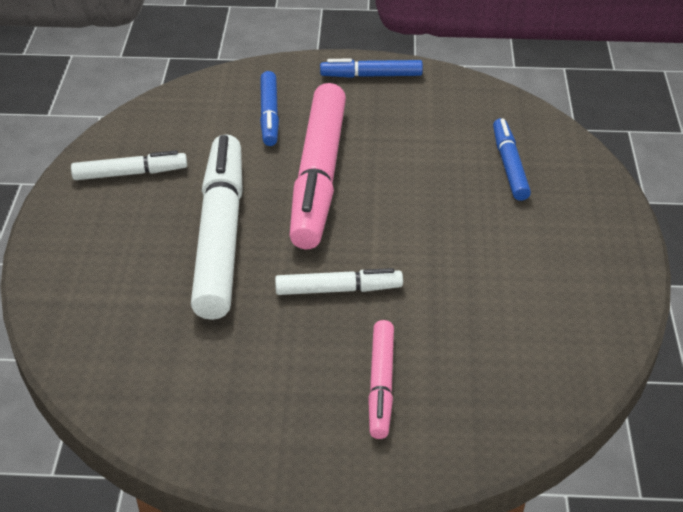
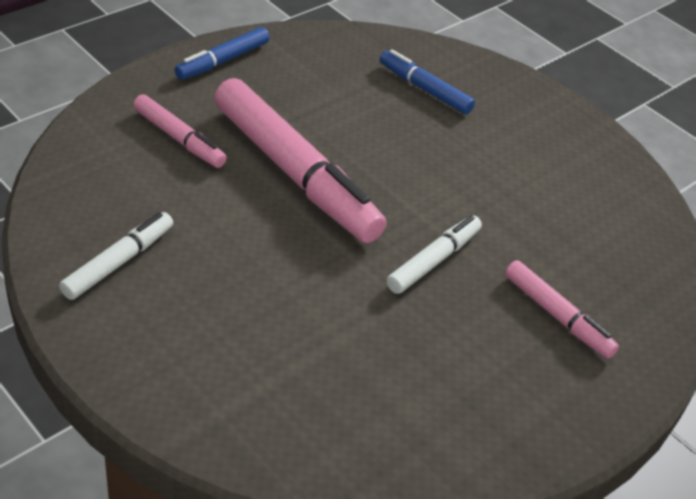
camera: 50 degrees left, 0 degrees up
(220, 235) = (281, 272): white marker -> none
(269, 115) = (179, 139): blue marker -> pink marker

